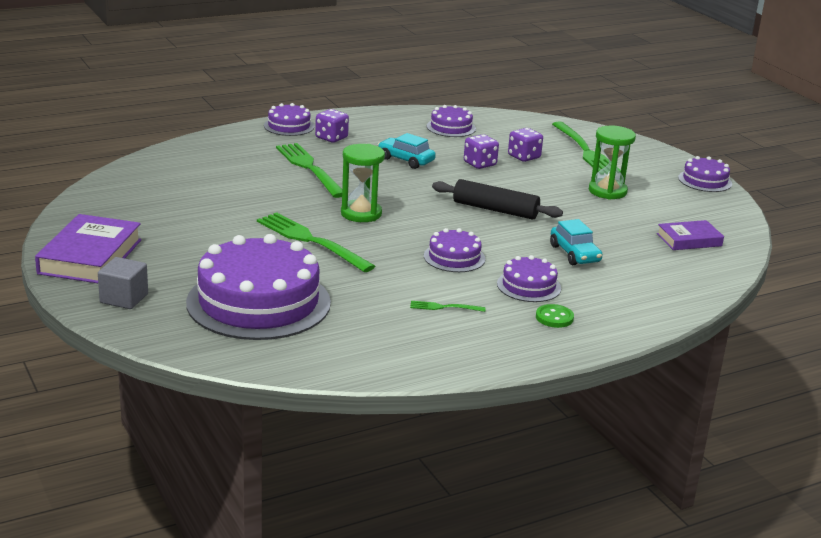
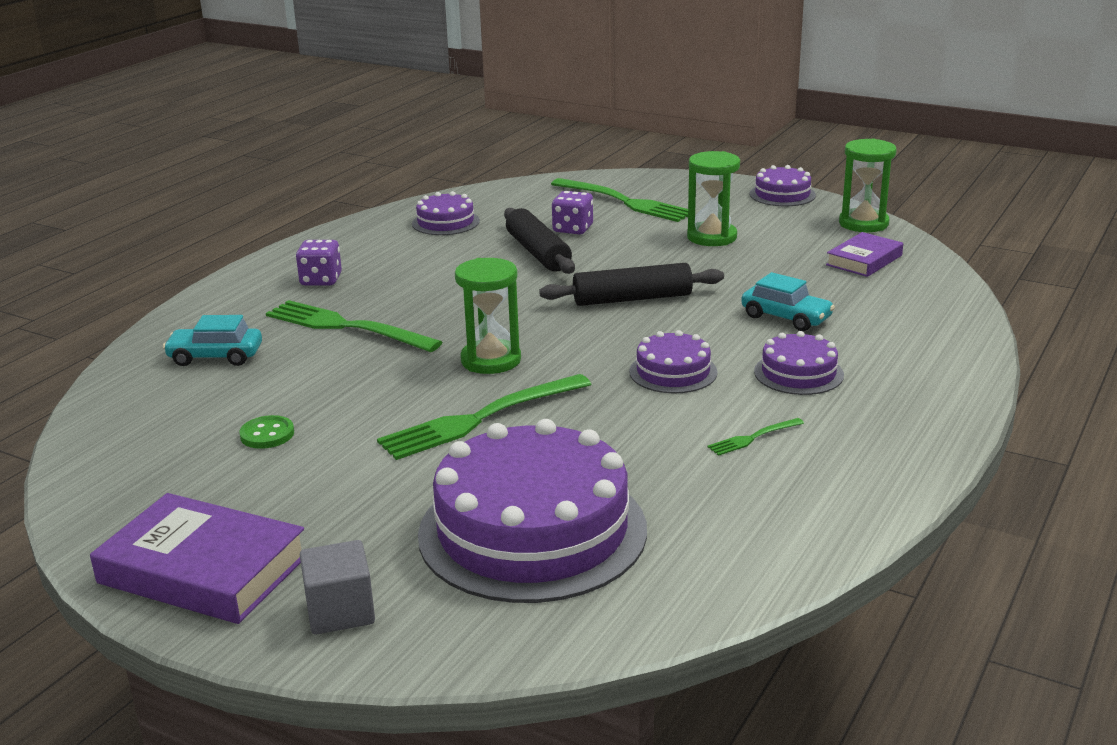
camera: 30 degrees left, 0 degrees up
(90, 256) = (203, 569): purple book -> purple book turned 45 degrees counterclockwise
(289, 126) = (245, 283): purple cake -> none
(310, 241) = (479, 419): green fork -> green fork turned 45 degrees counterclockwise
(405, 160) = (449, 277): turquoise car -> turquoise car (215, 356)
(480, 164) = (538, 253): purple dice -> black rolling pin
(554, 317) = (879, 399): green button -> green button (267, 434)
(731, 218) = (863, 224): none -> green hourglass

